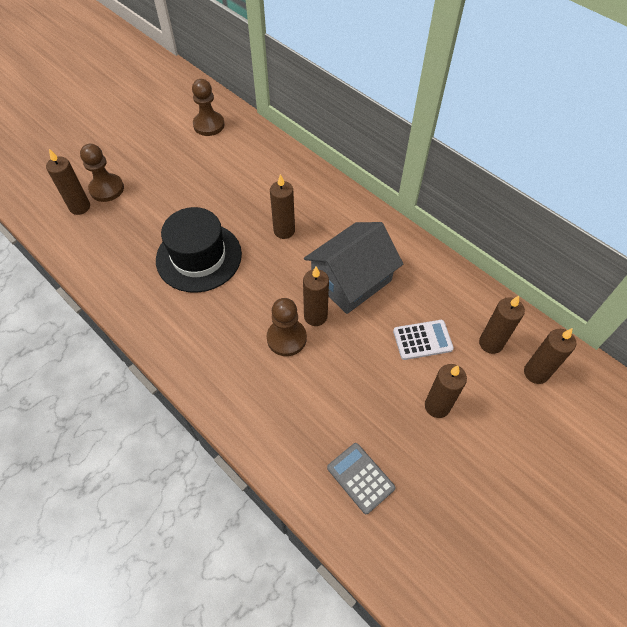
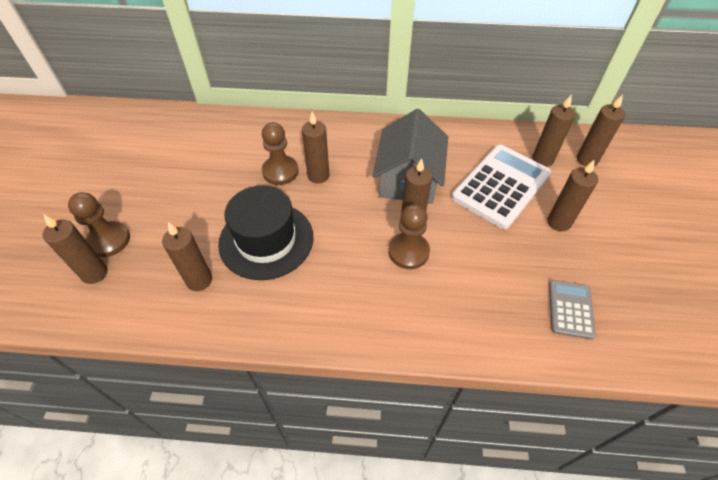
camera: 40 degrees left, 5 degrees down
(131, 256) = (199, 280): none -> brown candle
(209, 125) = (161, 134): brown pawn -> brown pawn (280, 171)
(360, 478) = (570, 309): grey calculator -> grey calculator turned 90 degrees clockwise
(422, 340) = (501, 186): white calculator -> white calculator, size x1.90

